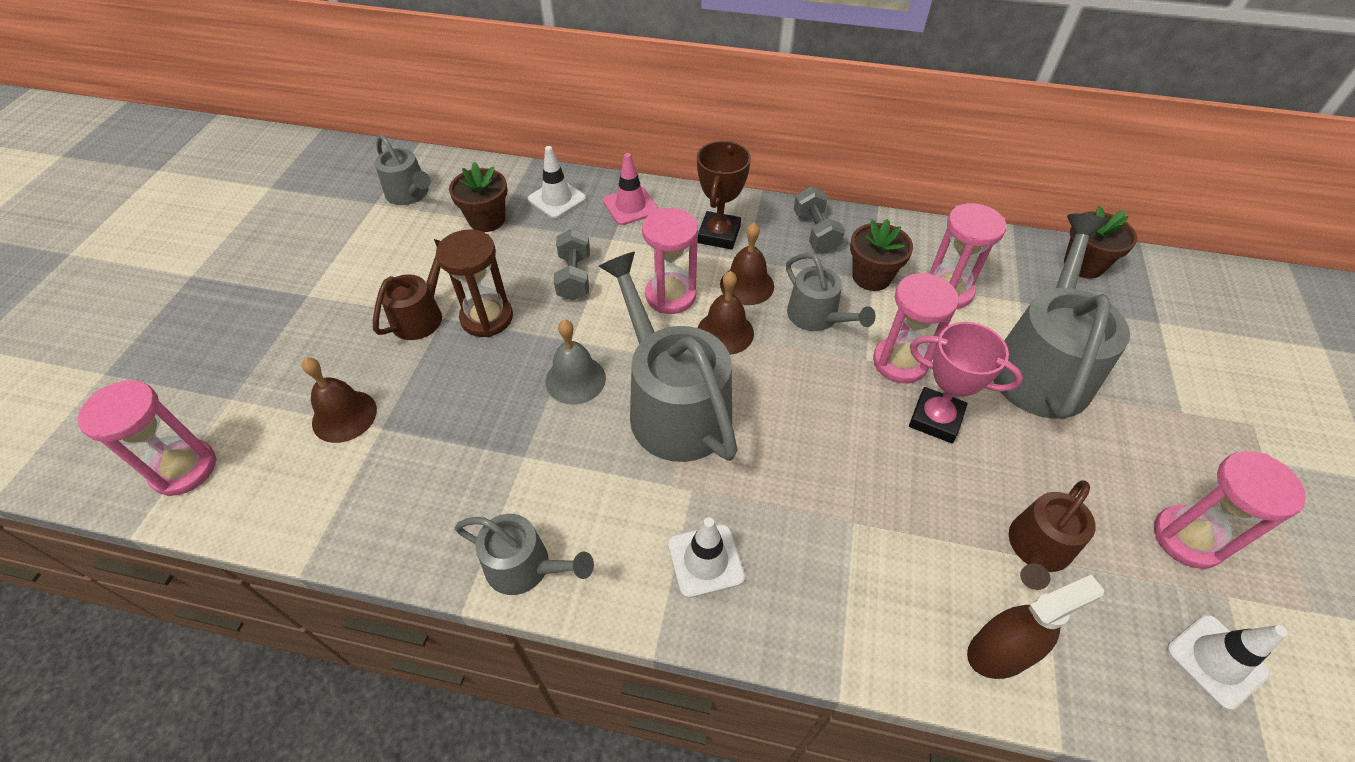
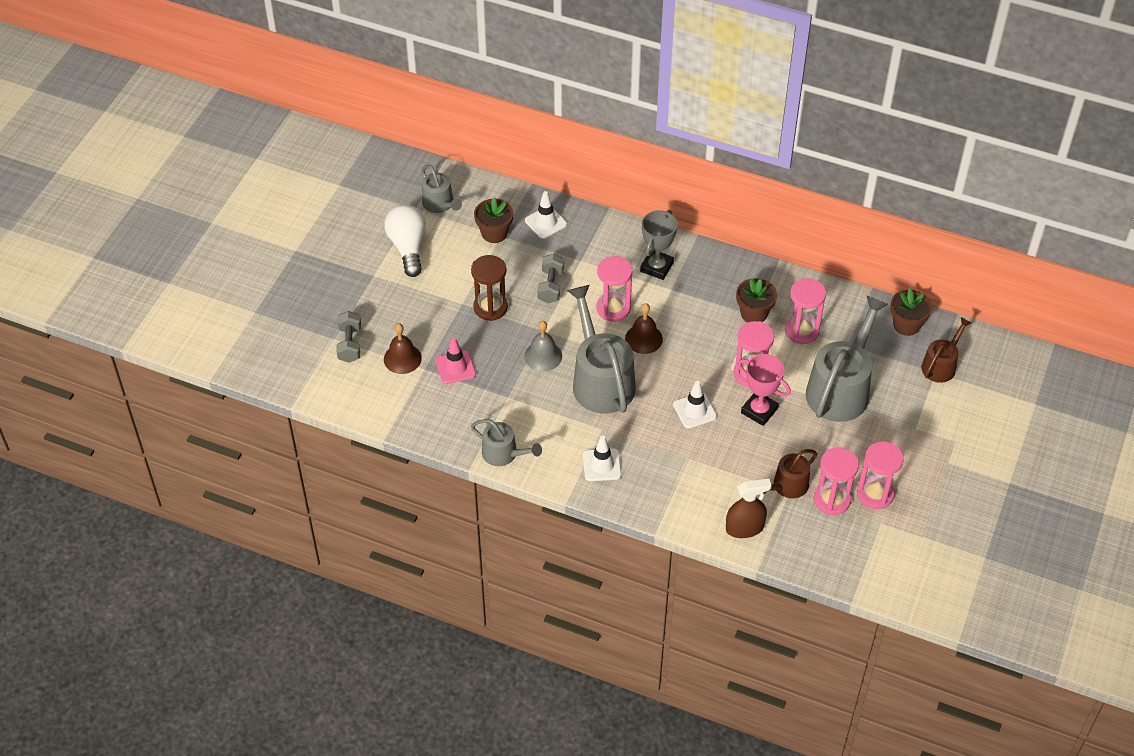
camera: 10 degrees right, 0 degrees up
(184, 469) = (313, 376): pink hourglass -> pink hourglass (832, 500)
(362, 251) = (408, 247): none -> white light bulb
(421, 315) = (448, 300): brown watering can -> brown watering can (941, 365)
(630, 206) = (598, 235): pink traffic cone -> pink traffic cone (455, 367)
(719, 235) = (656, 267): brown trophy -> grey trophy
(747, 285) = (666, 308): brown bell -> none
(815, 232) = (726, 274): grey dumbbell -> grey dumbbell (350, 344)
(817, 317) = (707, 336): grey watering can -> none
(1216, 661) = (855, 548): white traffic cone -> white traffic cone (694, 410)

